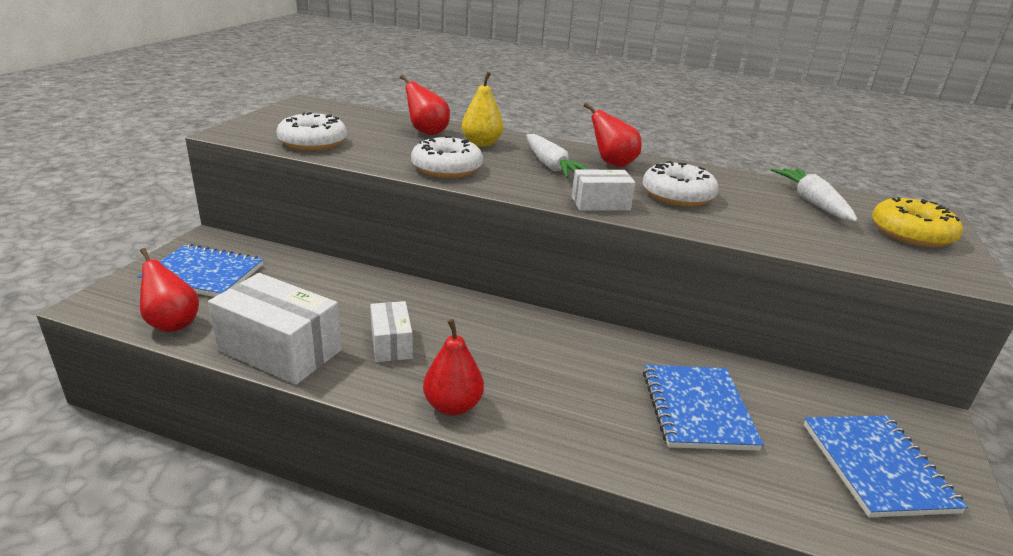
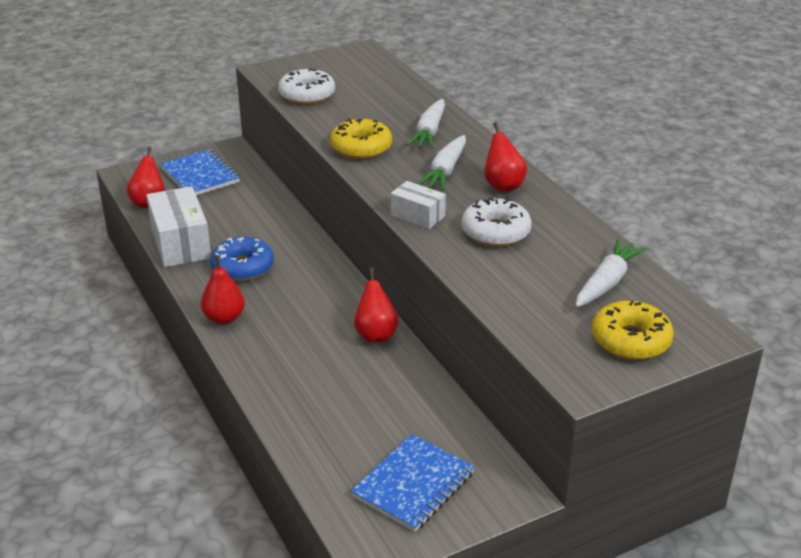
camera: 45 degrees right, 5 degrees up
(391, 344) = (242, 267): white box -> blue donut
(426, 132) = (406, 108): red pear -> red pear (376, 334)
(446, 168) = (361, 148): white donut -> yellow donut
(481, 144) = (429, 132): yellow pear -> white carrot
(697, 409) = (360, 395): blue notebook -> none

